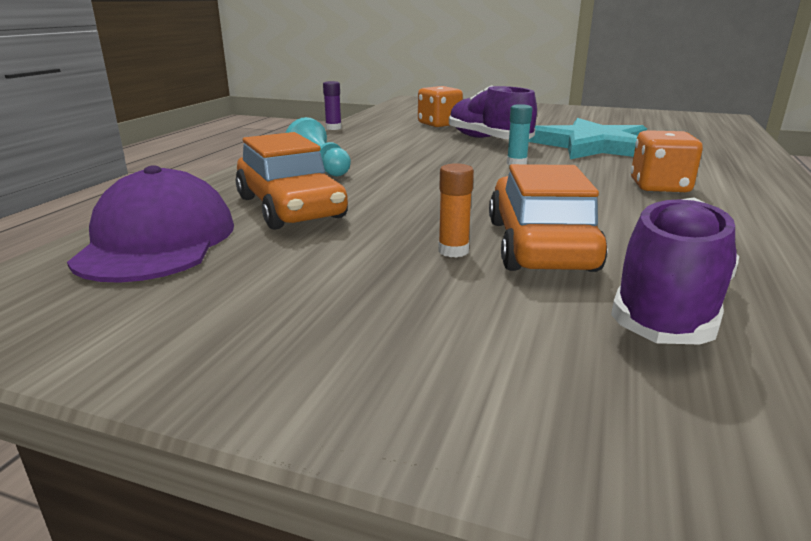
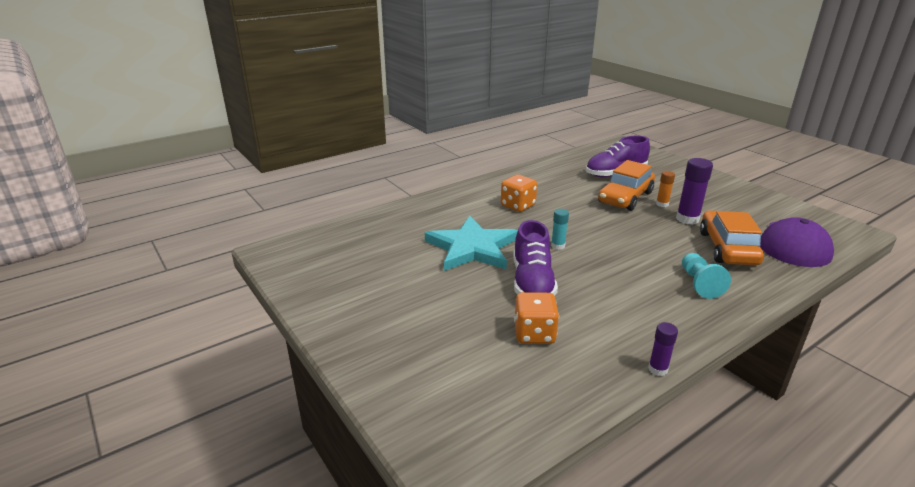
camera: 145 degrees left, 5 degrees up
(380, 234) = (687, 219): none -> purple glue stick

